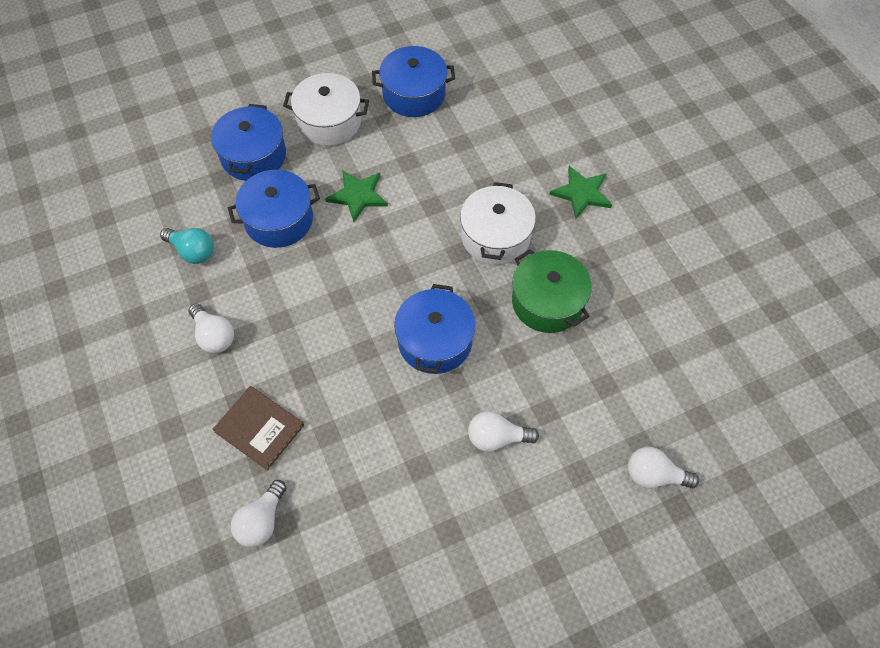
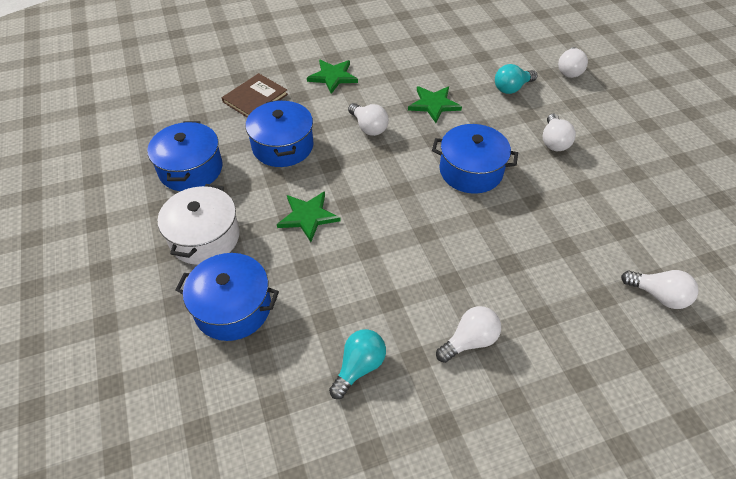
camera: 85 degrees left, 10 degrees down
(259, 428) = (569, 298): brown book -> brown book (255, 98)
(279, 220) = (327, 283): blue pot -> blue pot (282, 146)
(495, 236) = (368, 127): white pot -> white light bulb
(547, 302) = (434, 104): green pot -> green star
(597, 394) = (512, 88): none -> turquoise light bulb

